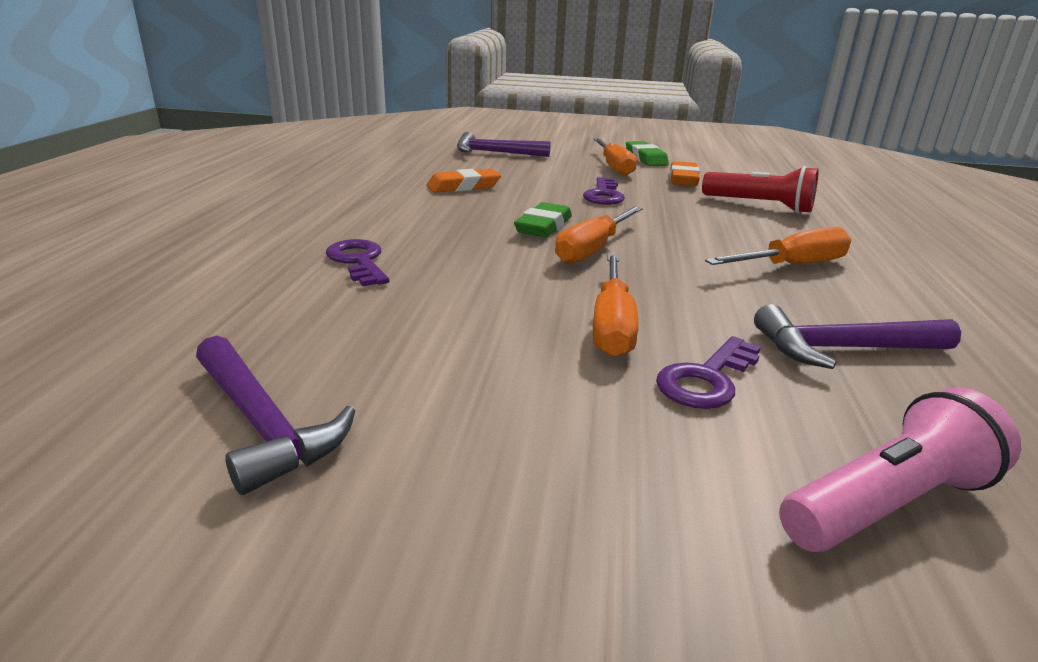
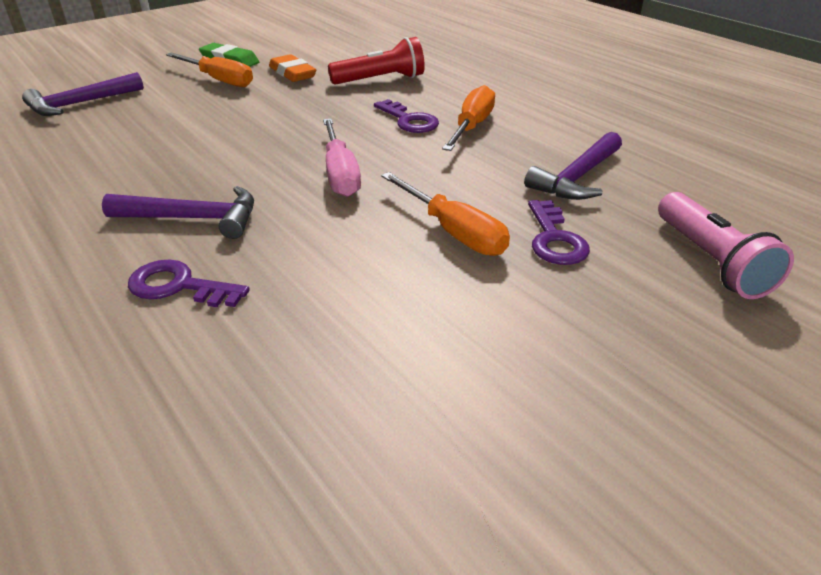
camera: 45 degrees left, 10 degrees up
(263, 424) = (388, 462): purple hammer -> purple hammer (193, 218)
(463, 186) = (122, 157): orange eraser -> none
(543, 226) = (268, 169): green eraser -> none
(593, 249) = (340, 174): orange screwdriver -> pink screwdriver
(603, 195) = (260, 115): purple key -> purple key (409, 120)
(888, 504) = (710, 261): pink flashlight -> pink flashlight turned 150 degrees clockwise

